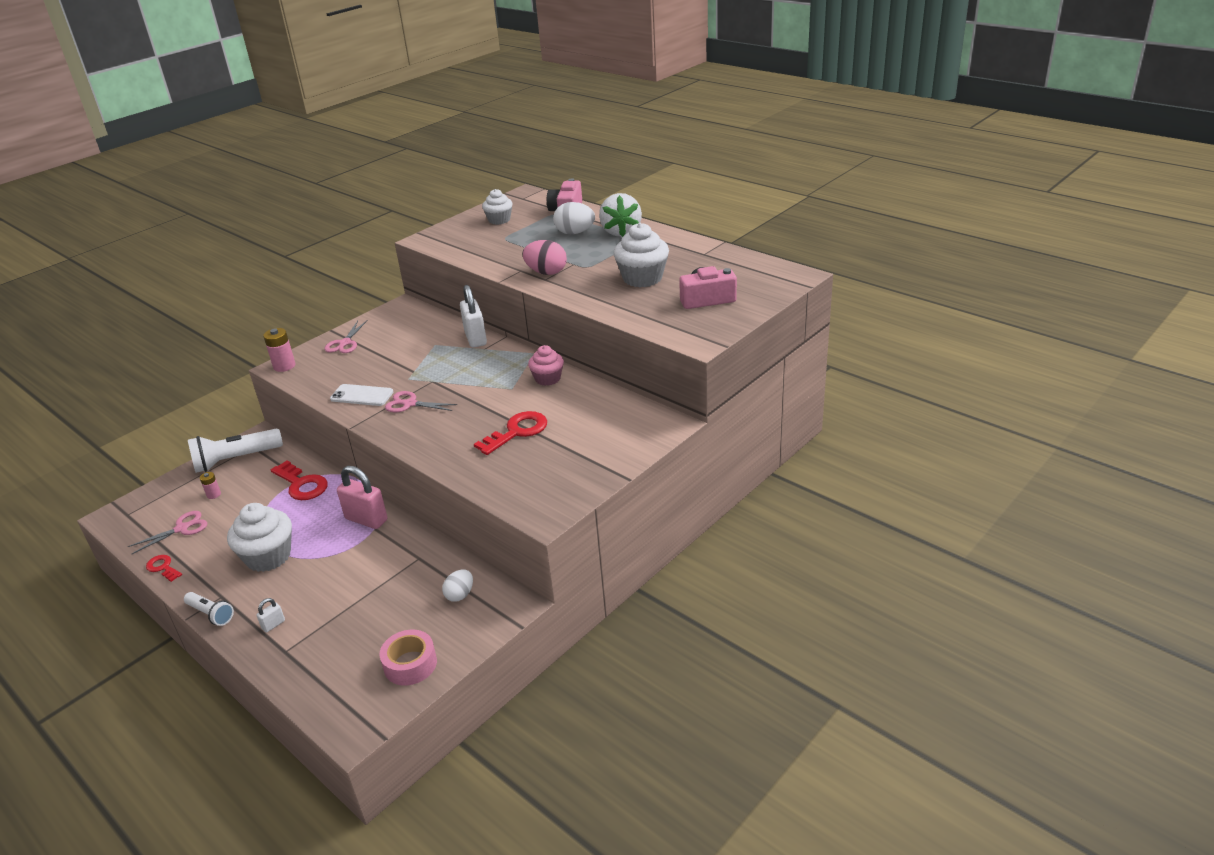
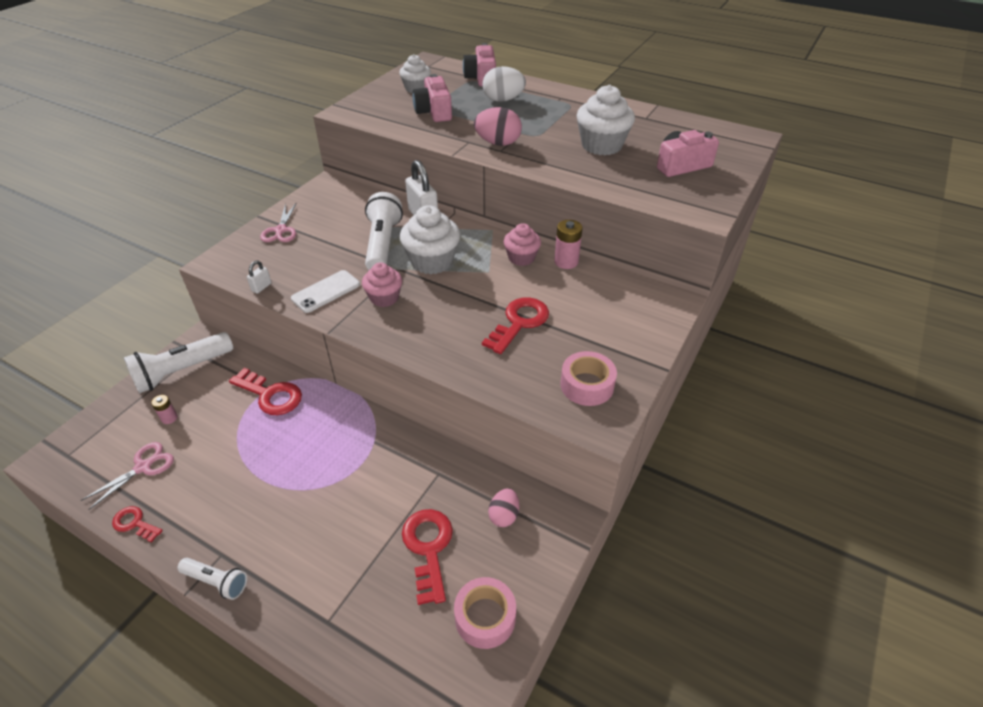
camera: 15 degrees left, 10 degrees up
(268, 556) = (262, 492): white cupcake -> white cupcake (432, 261)
(273, 625) = (300, 586): white padlock -> white padlock (261, 287)
(284, 366) = (220, 262): pink battery -> pink battery (566, 262)
(362, 395) = (326, 291): white phone -> white phone turned 45 degrees counterclockwise
(366, 519) = (361, 431): pink padlock -> none
(386, 611) = (428, 548): none -> red key
(409, 404) = (384, 298): pink scissors -> pink cupcake
(428, 360) = (383, 244): none -> white flashlight
(460, 595) = (504, 515): white egg -> pink egg
(504, 242) = (434, 112): none -> pink camera
(549, 485) = (587, 385): none -> pink tape
(621, 232) = (549, 98): white strawberry -> none

